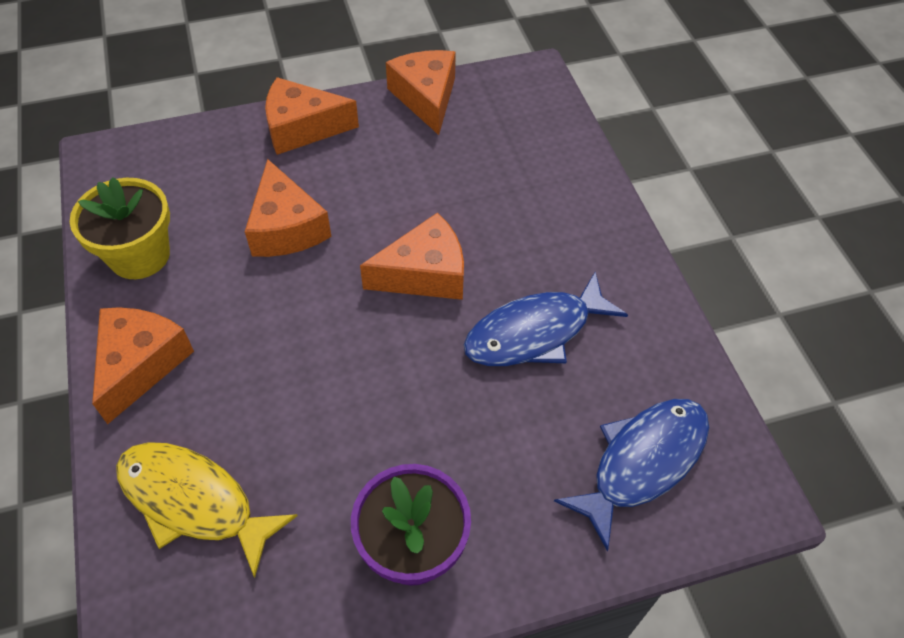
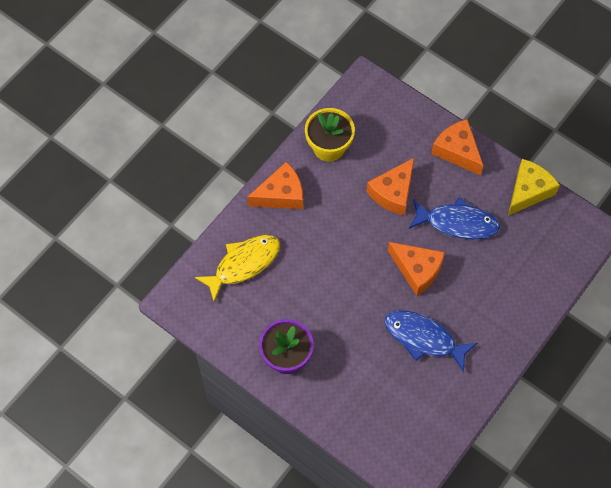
camera: 55 degrees right, 10 degrees up
(194, 502) = (243, 264): yellow fish -> yellow fish turned 60 degrees clockwise
(426, 98) = (528, 191): orange cheese -> yellow cheese
(642, 462) = (393, 422): blue fish -> blue fish (457, 223)

